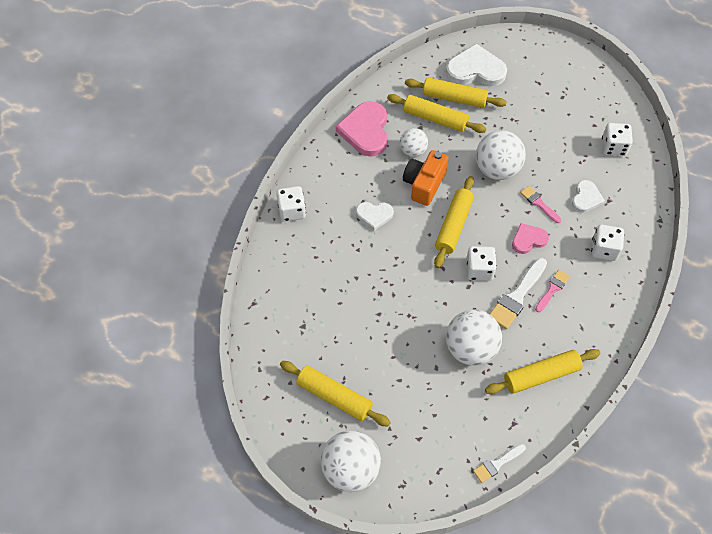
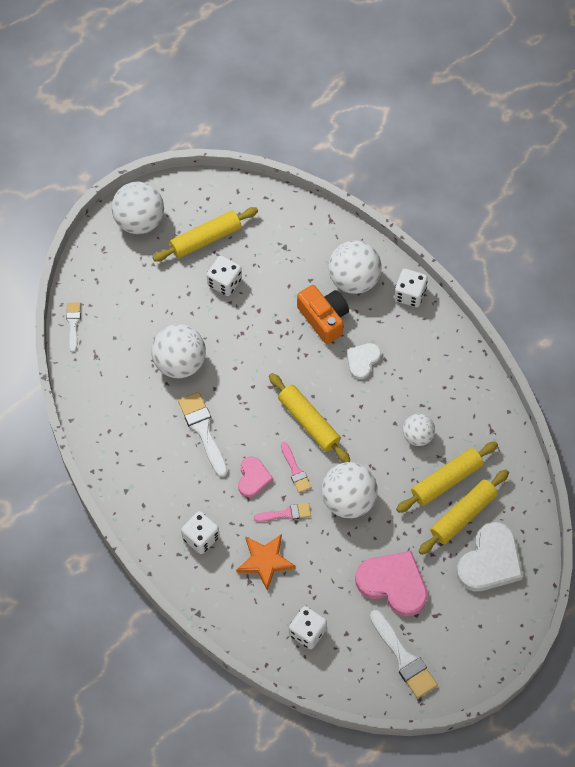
camera: 120 degrees right, 5 degrees up
(302, 257) = (354, 279): none -> white ball
(365, 131) = (469, 406): pink heart -> pink heart (393, 583)
(424, 184) = (371, 423): orange camera -> orange camera (324, 318)
(479, 270) = (249, 415): white dice -> white dice (224, 282)
(541, 375) = (120, 402): yellow rolling pin -> none
(552, 289) = (190, 464): pink brush -> pink brush (295, 470)
(582, 86) = (403, 658): none -> white brush
(586, 198) = (265, 561): white heart -> orange star

